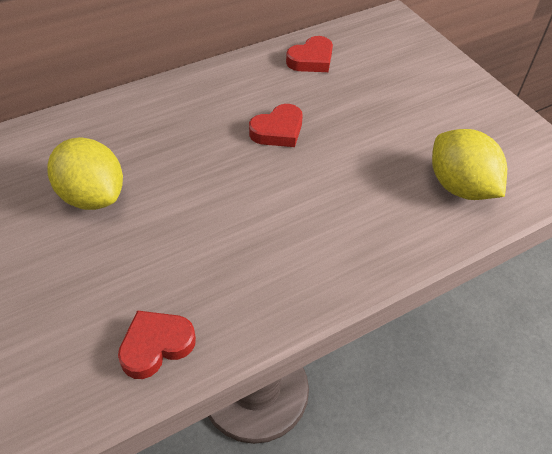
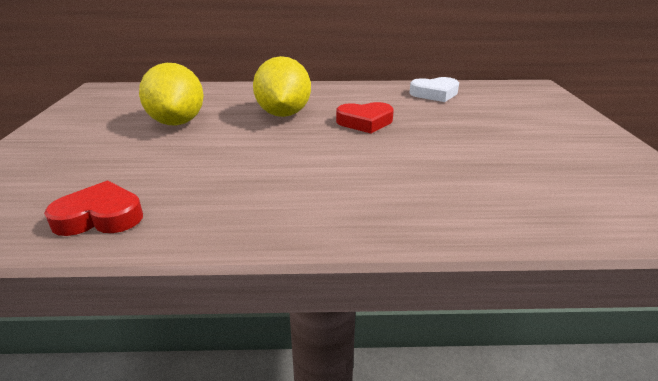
camera: 30 degrees right, 20 degrees down
(311, 60) = (434, 94): red heart -> white heart
(460, 186) = (537, 198): yellow lemon -> yellow lemon (283, 114)

